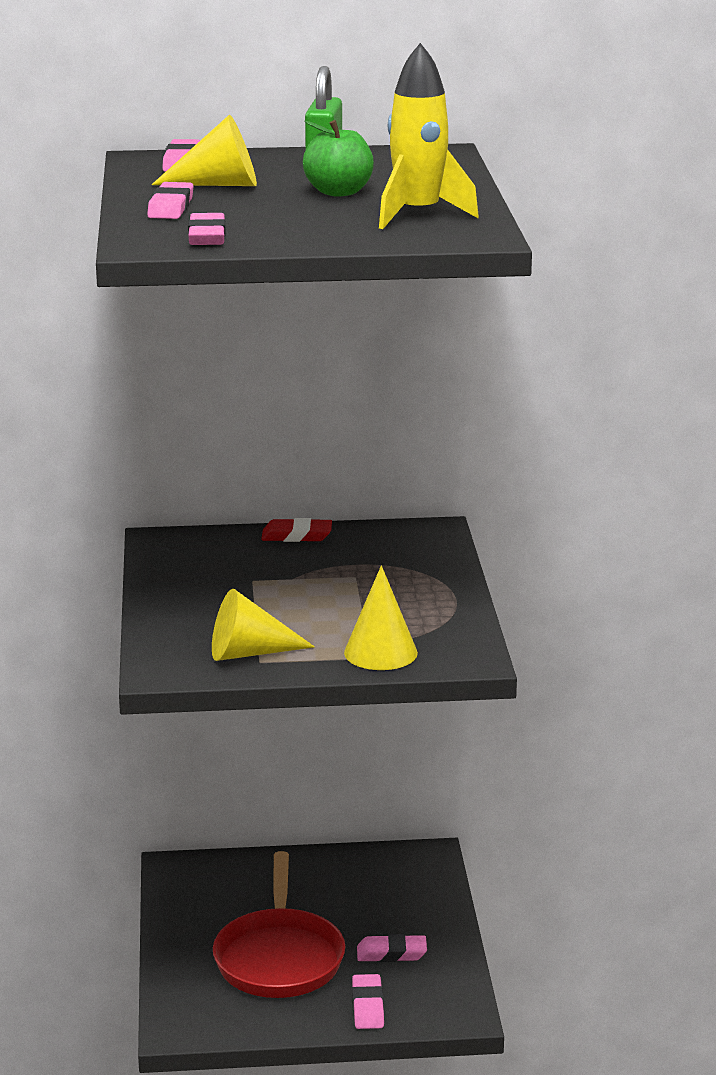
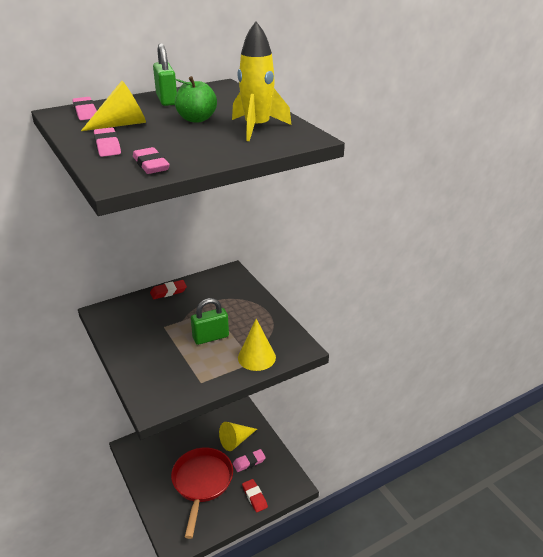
camera: 25 degrees left, 10 degrees up
(249, 653) = (192, 378): yellow cone -> yellow cone (236, 441)
(279, 957) = (202, 483): red pan -> red pan turned 150 degrees counterclockwise
(322, 610) = (210, 337): none -> green padlock
(368, 1006) = (254, 497): pink eraser -> red eraser

